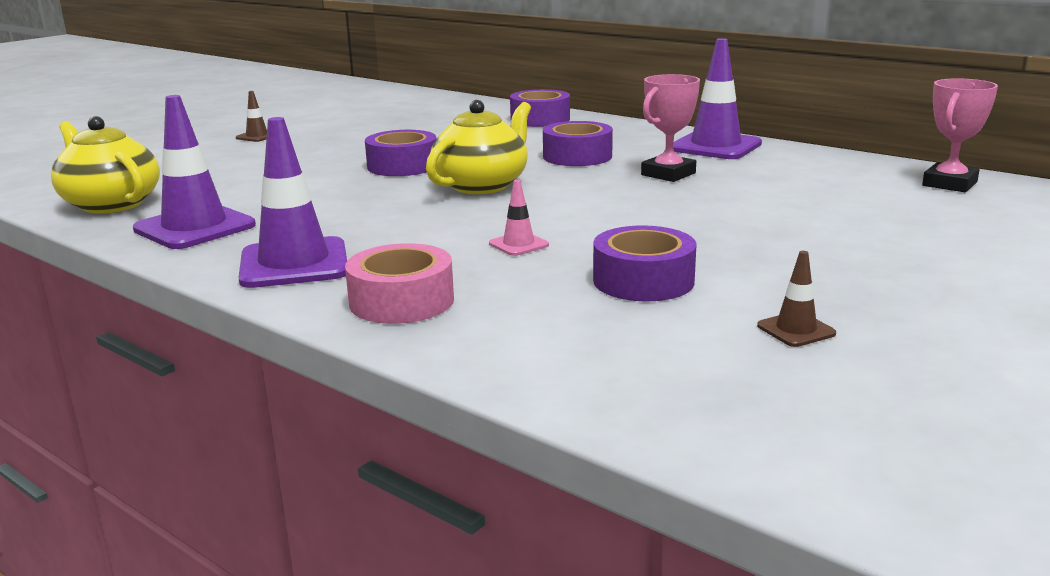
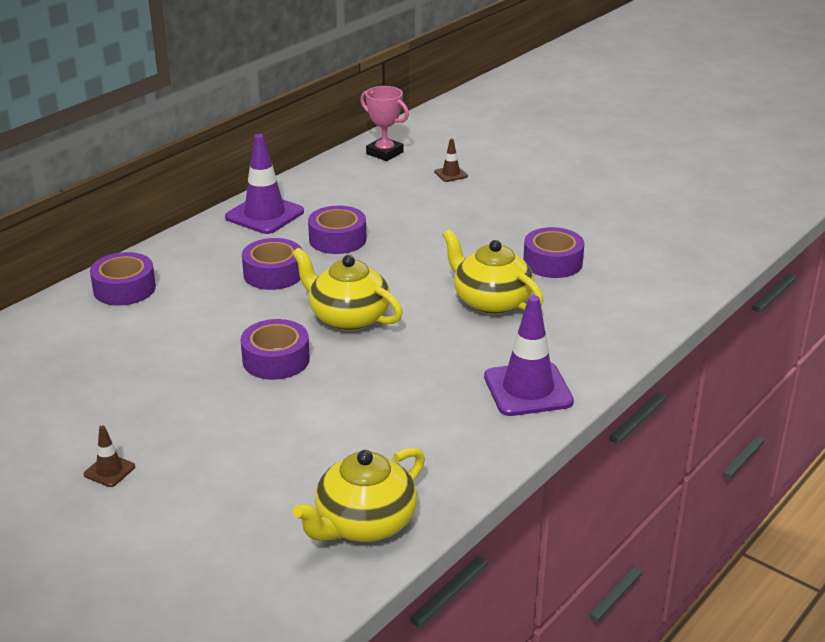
camera: 90 degrees left, 10 degrees up
(195, 227) = (442, 453): purple traffic cone -> none
(401, 301) = (590, 341): pink tape -> none
(518, 244) = (490, 301): pink traffic cone -> yellow teapot
(668, 174) = (337, 239): pink trophy -> purple tape
(796, 330) = (614, 228): brown traffic cone -> brown traffic cone (451, 174)

